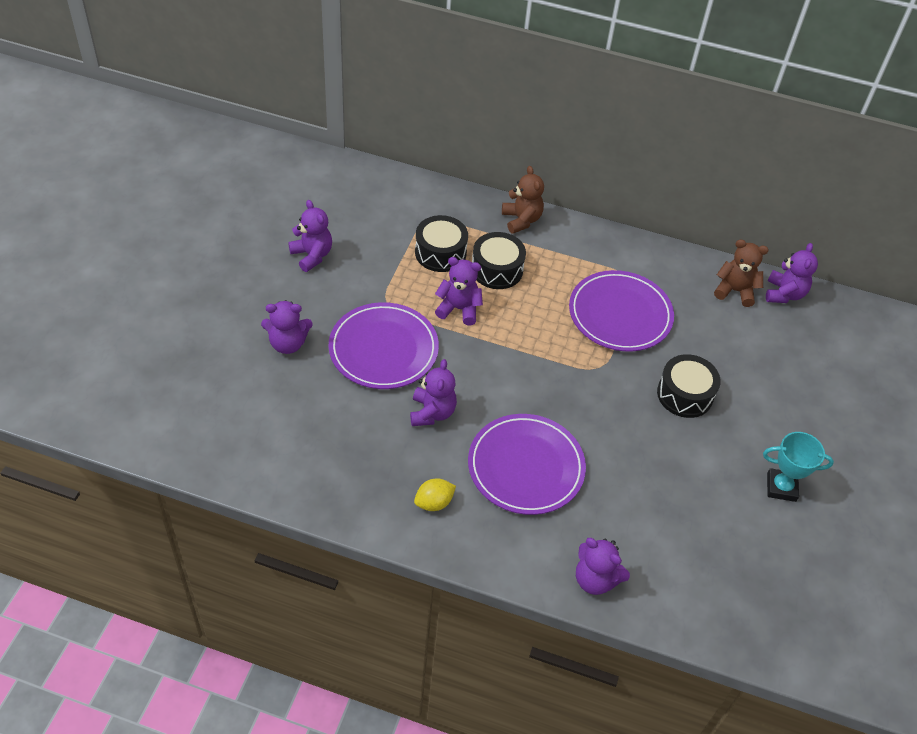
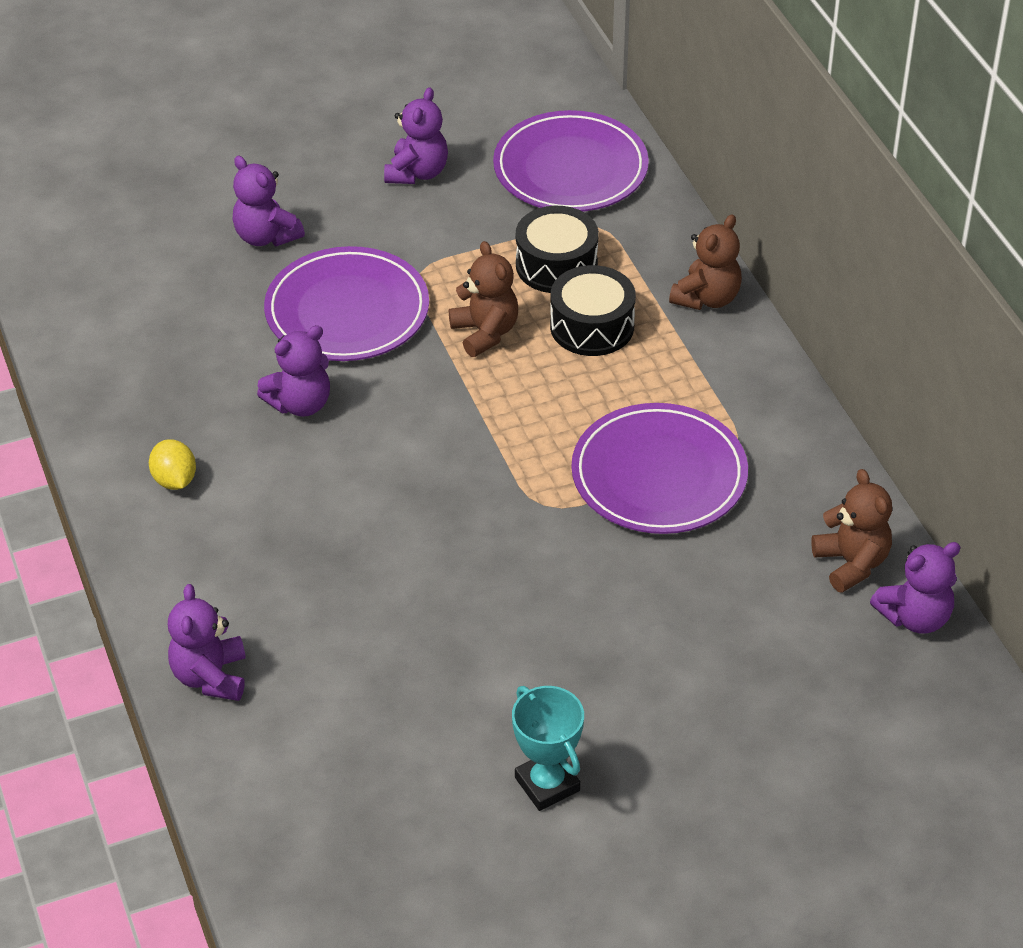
camera: 55 degrees right, 5 degrees down
(434, 503) = (174, 480): yellow lemon -> yellow lemon turned 45 degrees clockwise
(459, 309) = (485, 333): purple teddy bear -> brown teddy bear
(526, 467) = (309, 526): purple plate -> purple plate (570, 168)
(685, 394) = (595, 608): black drum -> none

